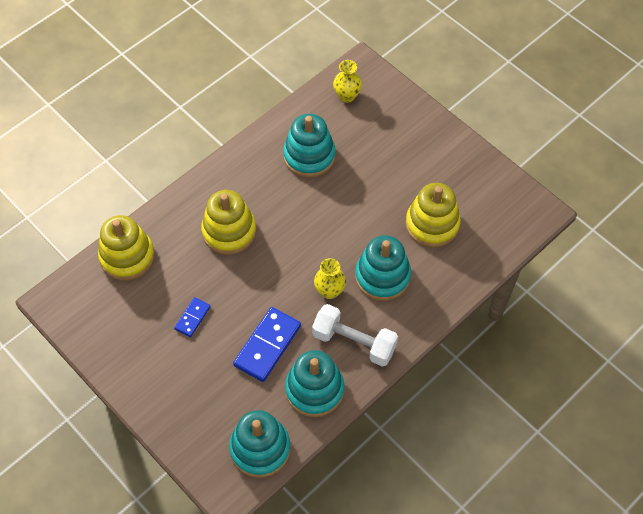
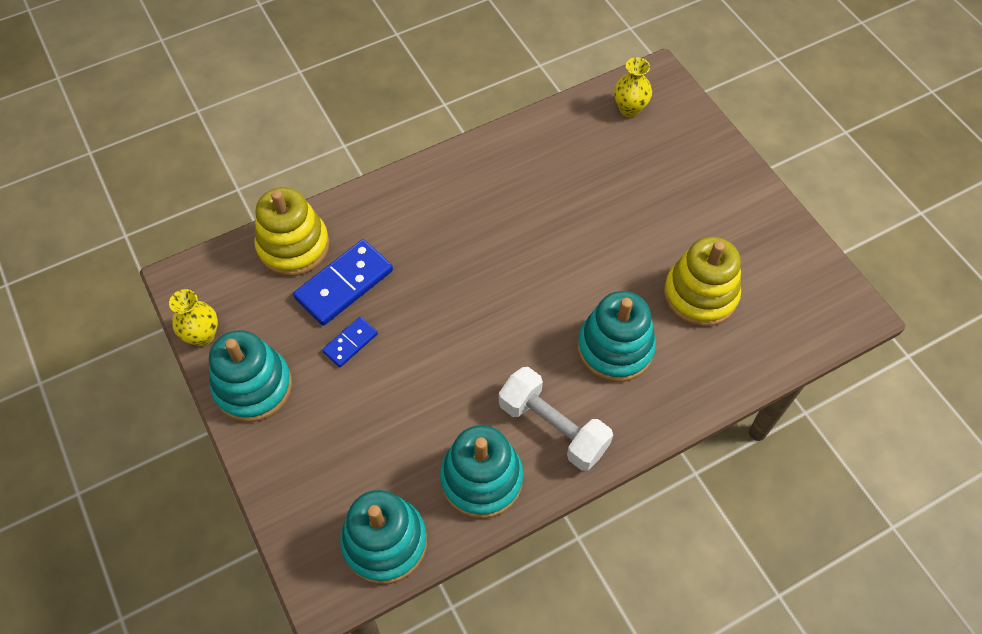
camera: 15 degrees right, 0 degrees up
(229, 231) = (431, 244): yellow stacking toy -> none
(267, 345) = (436, 403): blue domino -> blue domino (344, 284)
(309, 156) = (560, 172): turquoise stacking toy -> turquoise stacking toy (253, 387)
(329, 291) = (539, 351): yellow vase -> yellow vase (202, 335)

